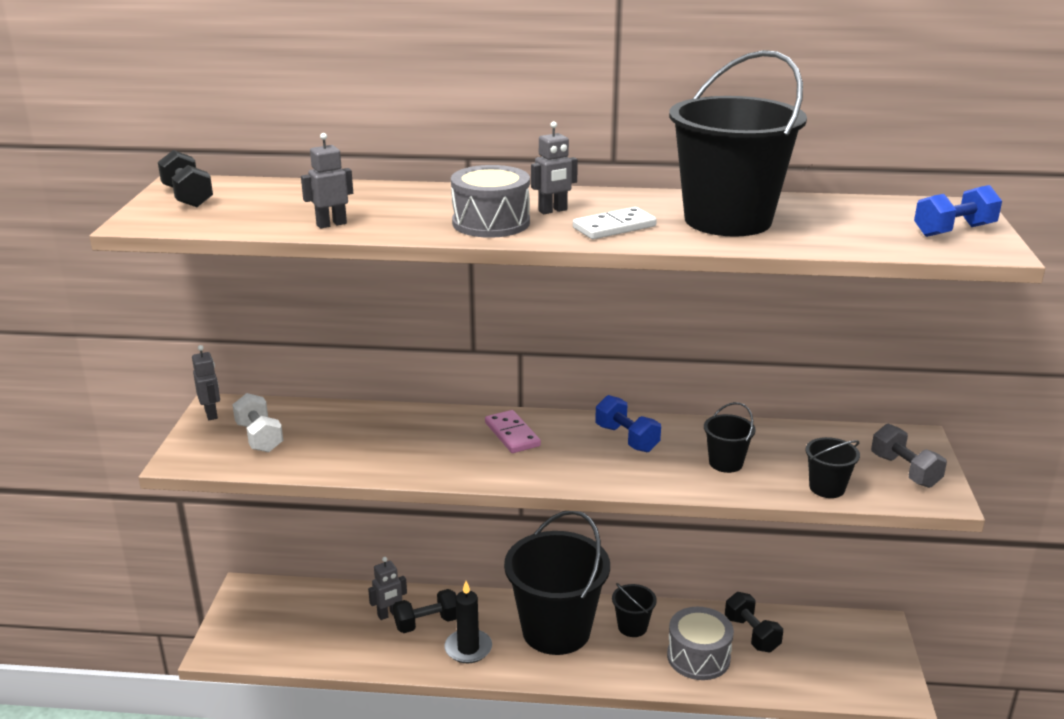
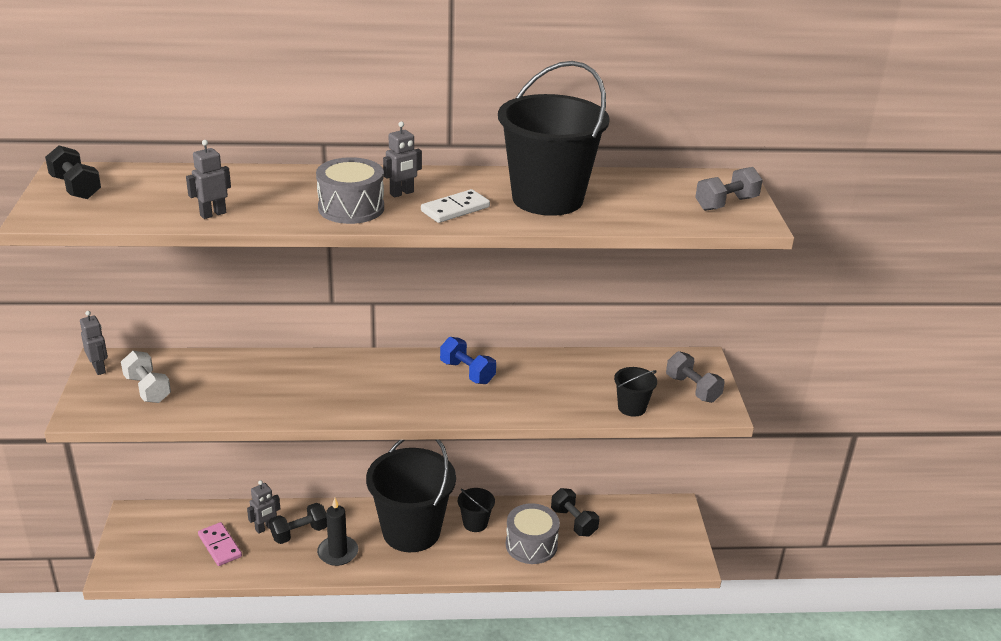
camera: 10 degrees left, 5 degrees up
(512, 434) = (370, 374): pink domino -> pink domino (220, 546)
(726, 463) = (550, 390): black bucket -> none
(954, 231) = (726, 204): blue dumbbell -> grey dumbbell

